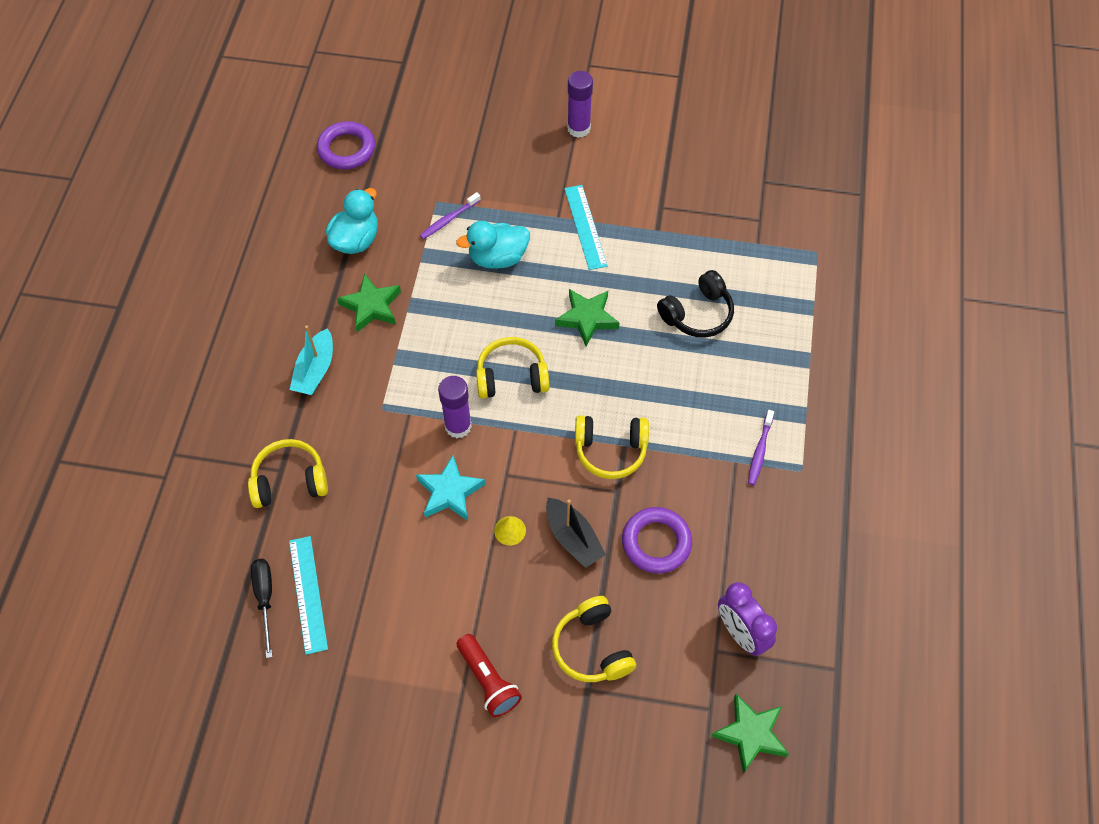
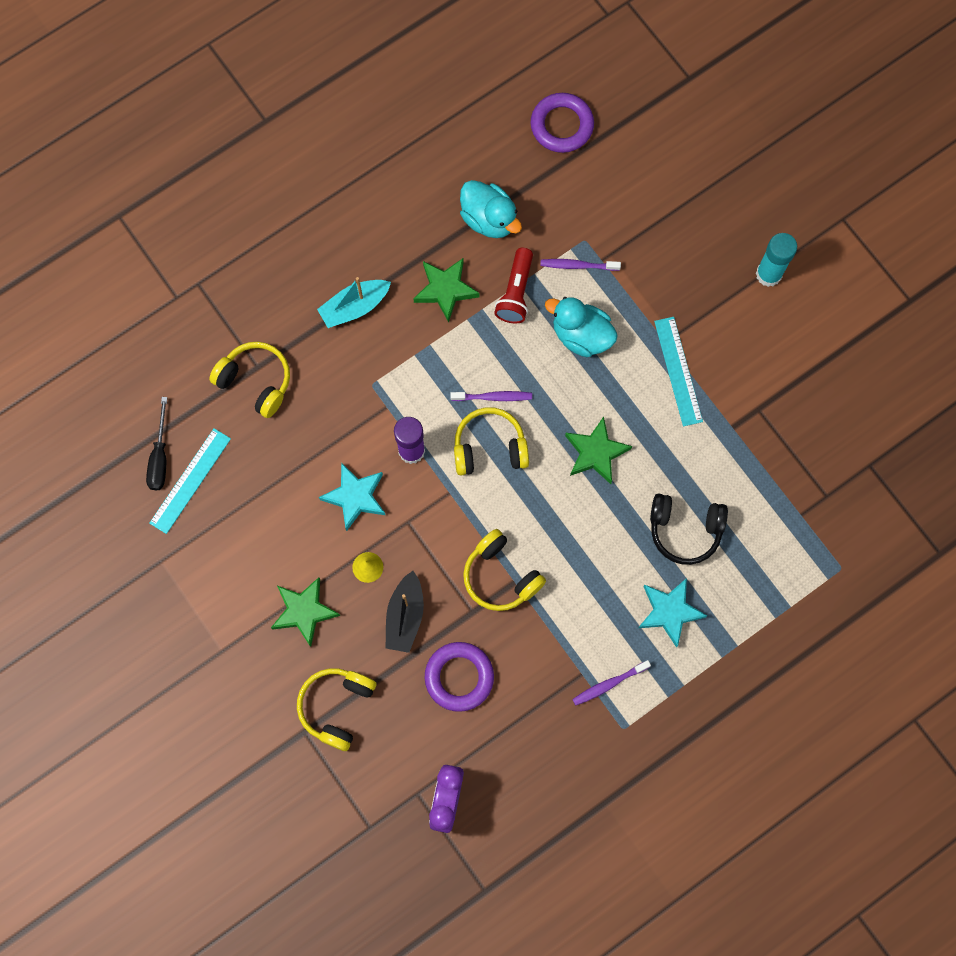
camera: 45 degrees right, 15 degrees up
(265, 599) = (160, 457): black screwdriver -> black screwdriver turned 150 degrees clockwise
(356, 240) = (489, 219): turquoise duck -> turquoise duck turned 60 degrees clockwise
(479, 343) = (493, 397): none -> purple toothbrush
(488, 681) = (246, 660): red flashlight -> red flashlight (515, 292)
(511, 377) = (489, 448): yellow headphones -> yellow headphones turned 45 degrees counterclockwise
(578, 128) = (768, 274): purple glue stick -> turquoise glue stick
(585, 227) = (678, 371): turquoise ruler -> turquoise ruler turned 45 degrees counterclockwise
(745, 371) = (669, 612): none -> turquoise star
(751, 734) = (378, 872): green star -> green star (304, 611)

